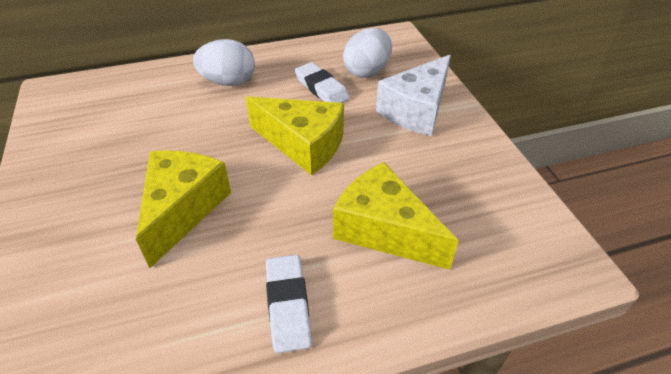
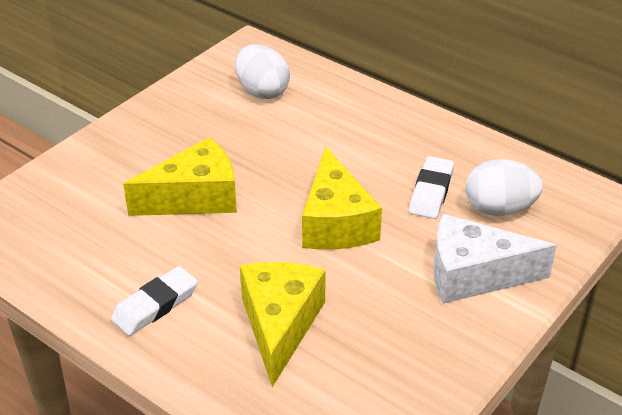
camera: 55 degrees right, 5 degrees down
(228, 82) = (371, 129): white egg -> white egg (262, 91)

